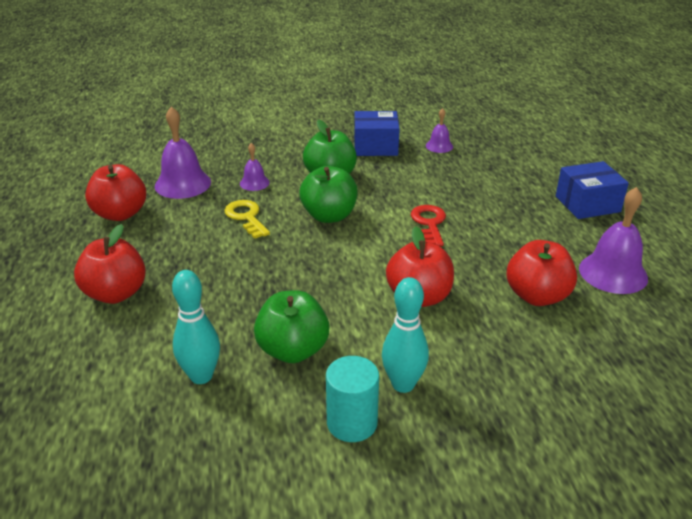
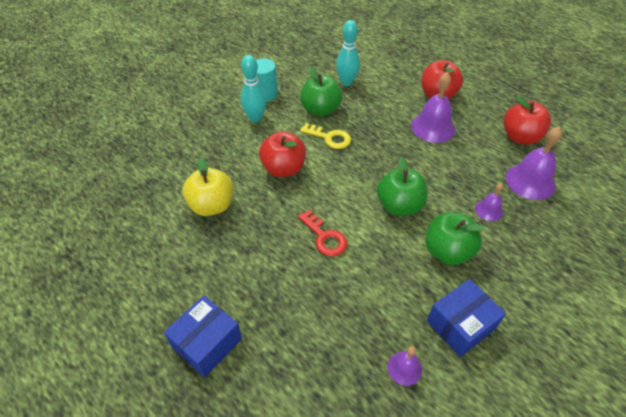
camera: 145 degrees right, 15 degrees up
(246, 217) = (448, 175): yellow key -> yellow key (329, 138)
(537, 296) = (212, 205): red apple -> yellow apple
(613, 273) = (164, 255): purple bell -> purple bell (433, 127)

